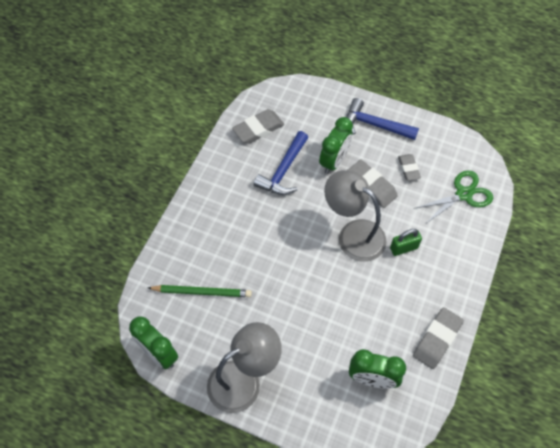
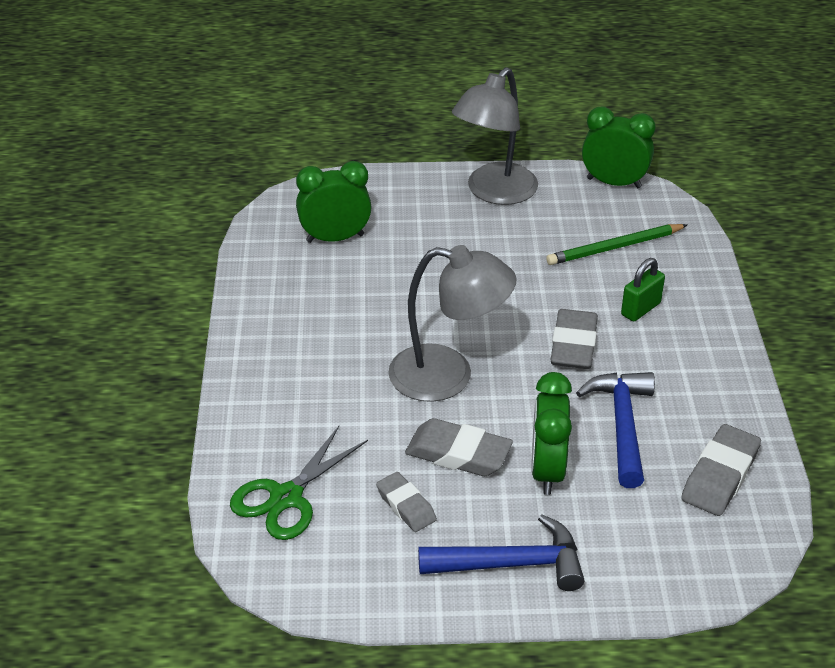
camera: 155 degrees right, 20 degrees down
(403, 248) = (358, 385): green padlock -> green padlock (640, 309)
(437, 339) = (264, 298): grey eraser -> grey eraser (573, 345)

